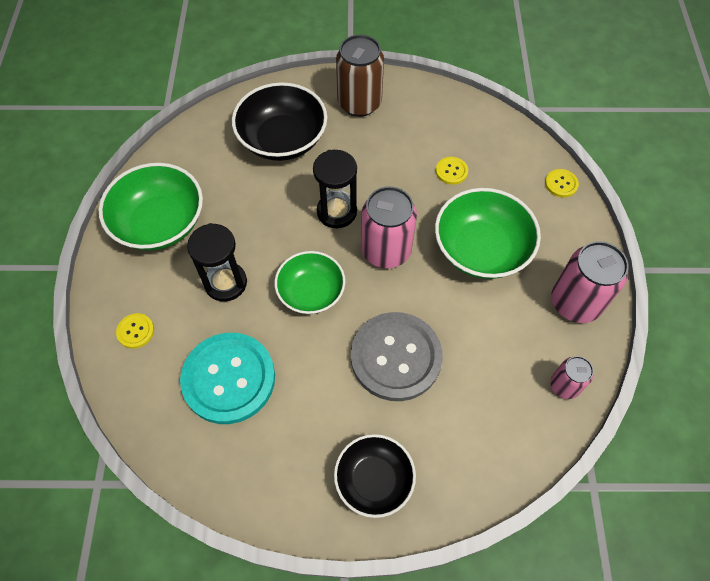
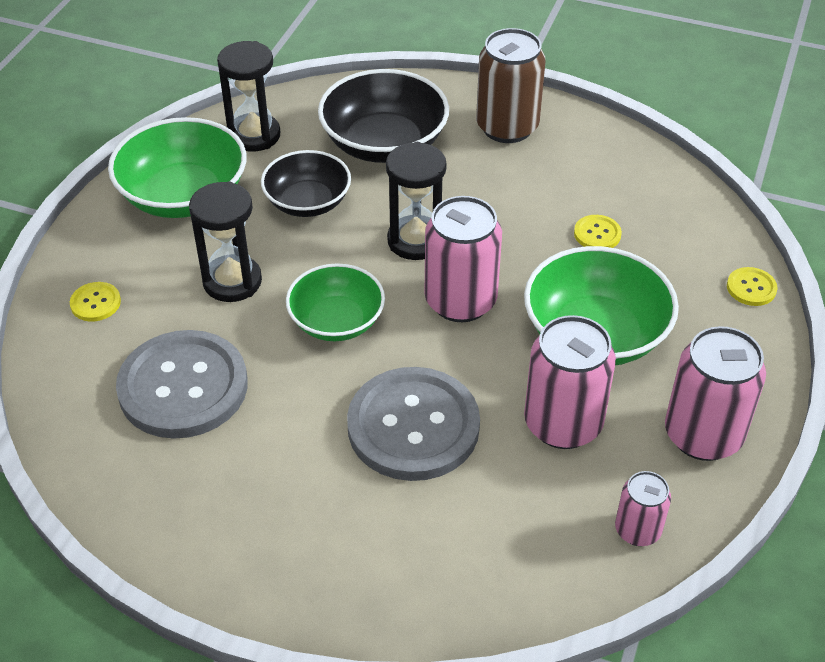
camera: 20 degrees right, 15 degrees down
(188, 158) = (254, 135): none -> black hourglass
(229, 379) = (183, 387): turquoise button -> grey button
(374, 480) = (313, 558): black bowl -> black bowl (307, 202)
(488, 323) = (563, 424): none -> pink can

